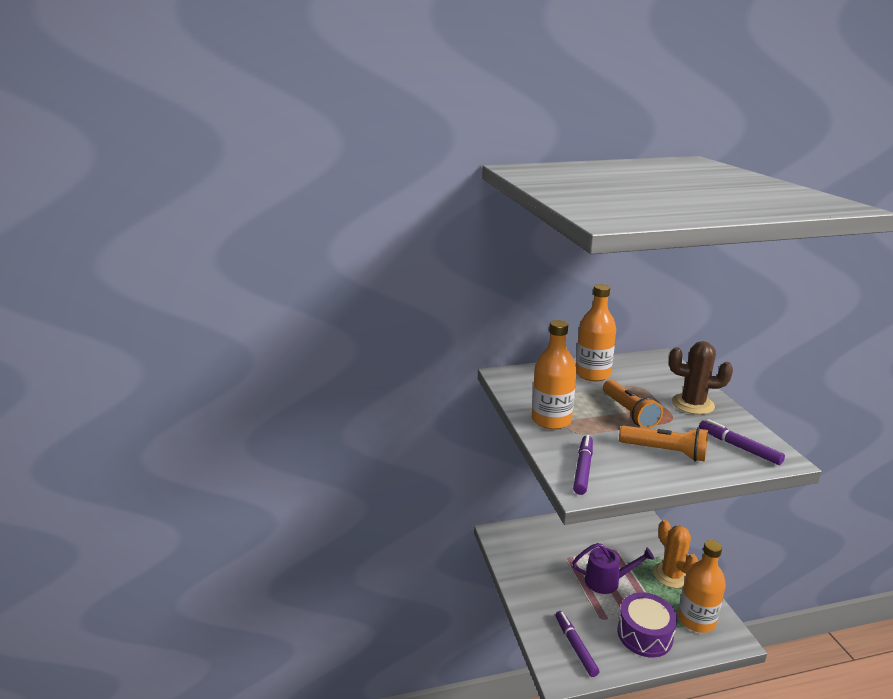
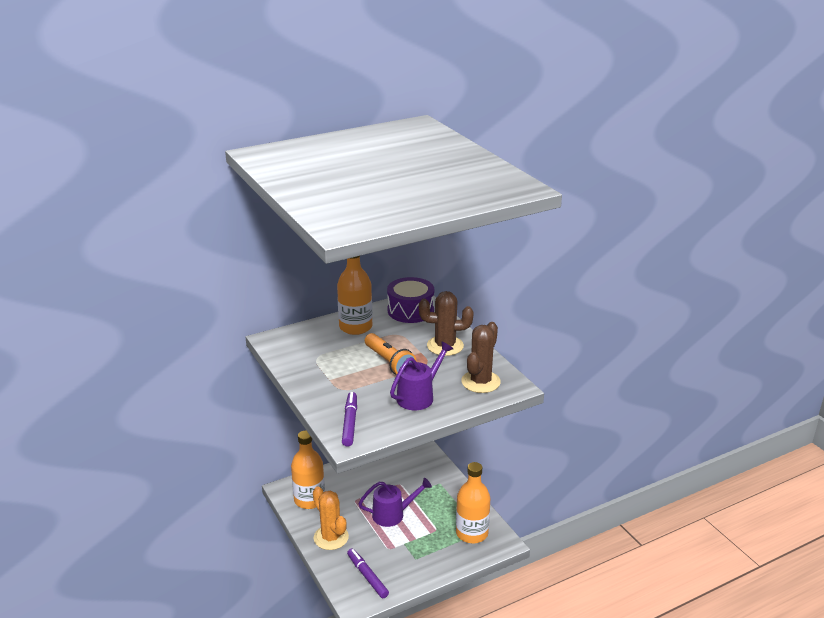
camera: 15 degrees left, 5 degrees up
(551, 420) = (319, 381): orange bottle -> orange bottle (309, 500)
(644, 634) = (427, 554): purple drum -> purple drum (410, 310)
(665, 452) = (419, 396): orange flashlight -> purple watering can
(671, 575) = (450, 498): orange cactus -> orange cactus (331, 537)
(739, 447) = (480, 382): purple marker -> brown cactus

